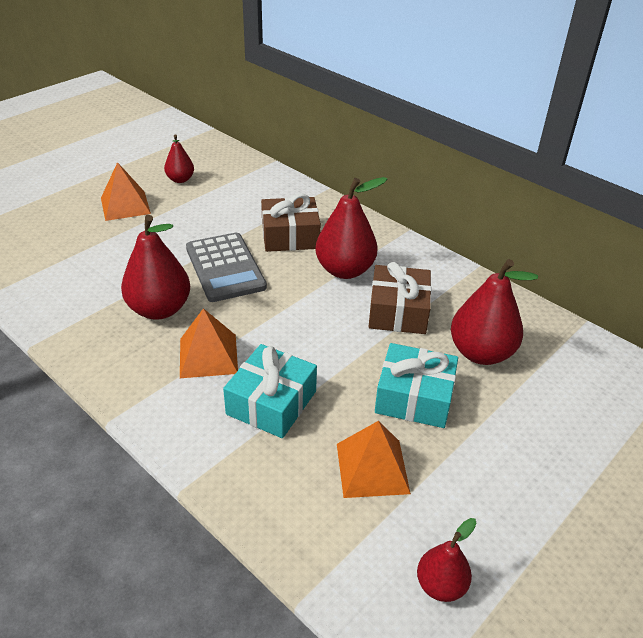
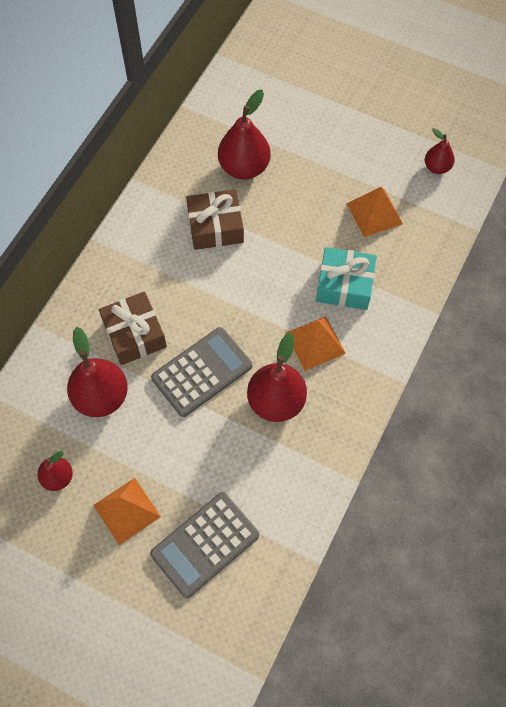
camera: 105 degrees left, 25 degrees up
(60, 238) = (205, 544): none -> grey calculator
(345, 270) = (173, 276): red pear -> red pear (101, 397)
(414, 397) = (304, 201): turquoise gift -> none

